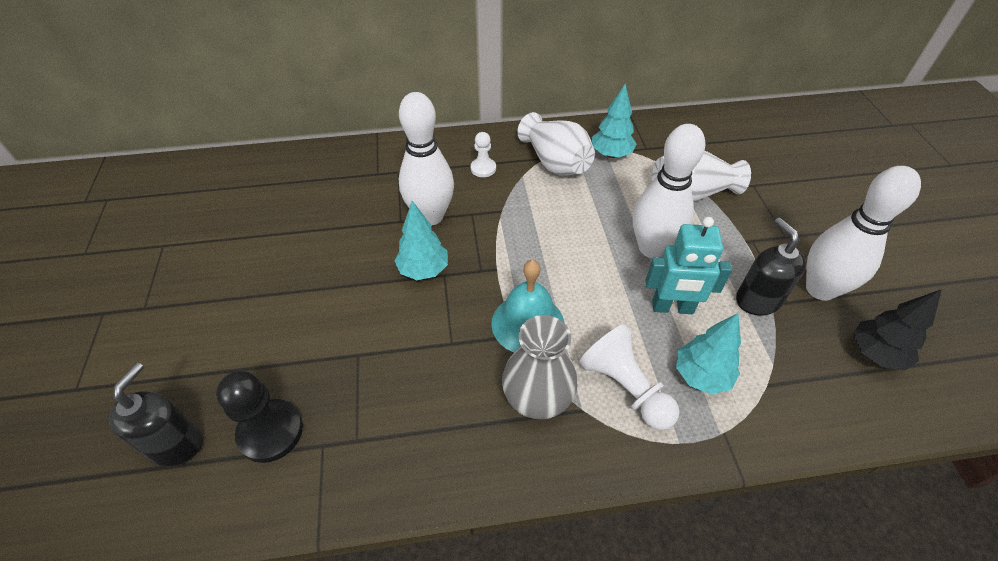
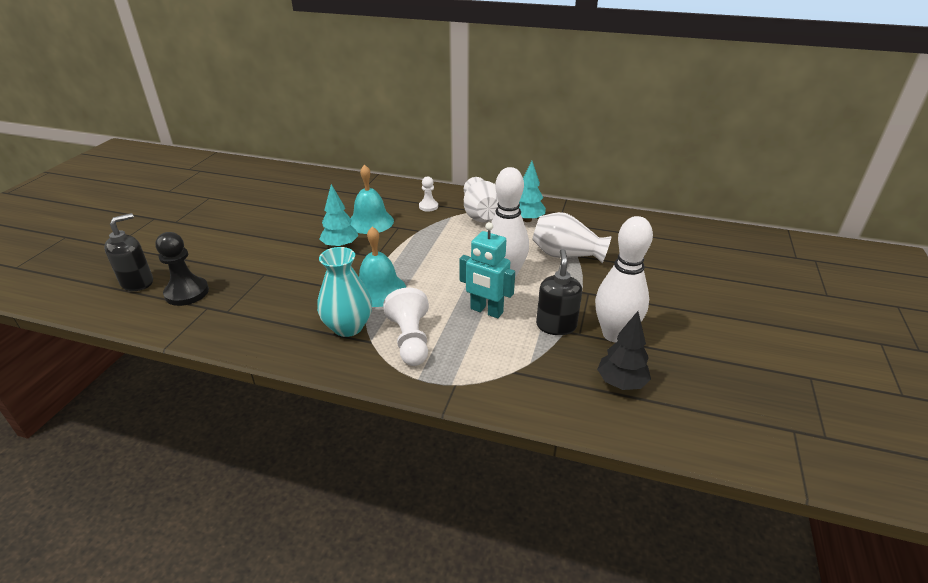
camera: 25 degrees right, 15 degrees down
(430, 216) = (370, 222): white bowling pin -> turquoise bell
(537, 398) = (348, 327): grey vase -> turquoise vase
(701, 376) = (469, 351): turquoise tree -> none

